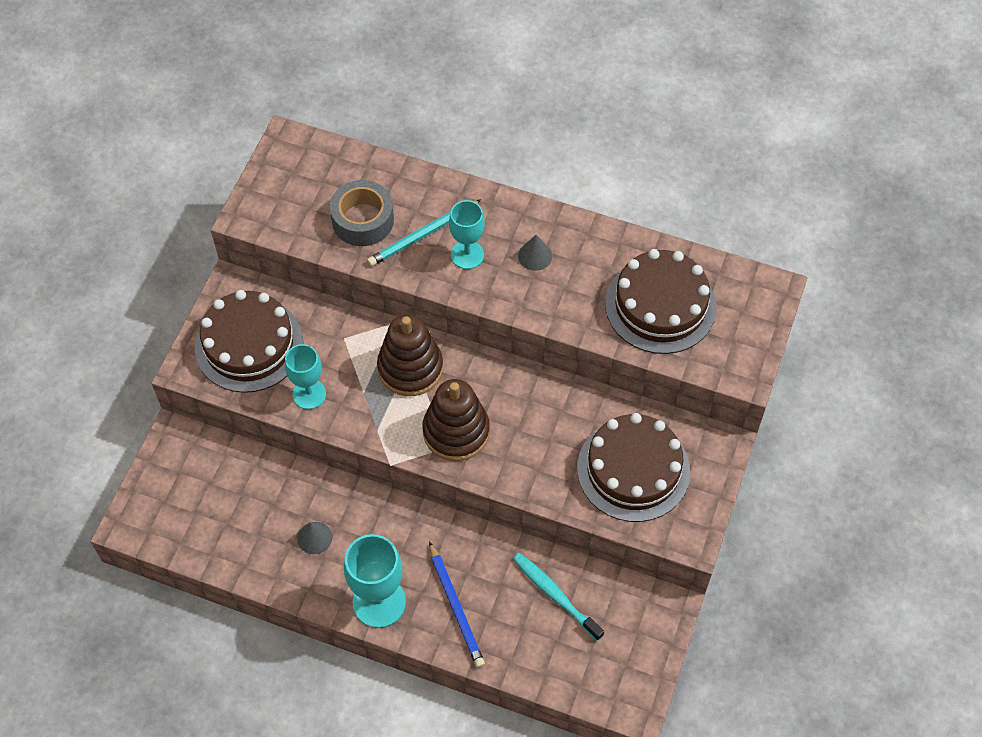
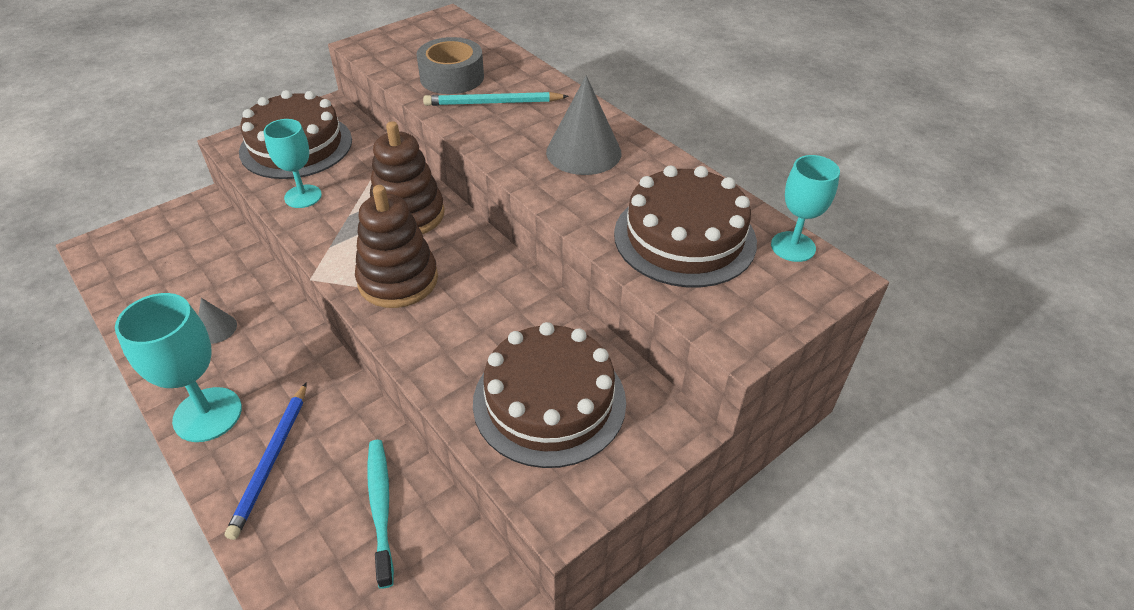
camera: 30 degrees right, 15 degrees down
(467, 255) = (519, 129): turquoise goblet -> turquoise goblet (793, 247)
(535, 256) = (583, 152): grey cone -> grey cone, size x1.91

